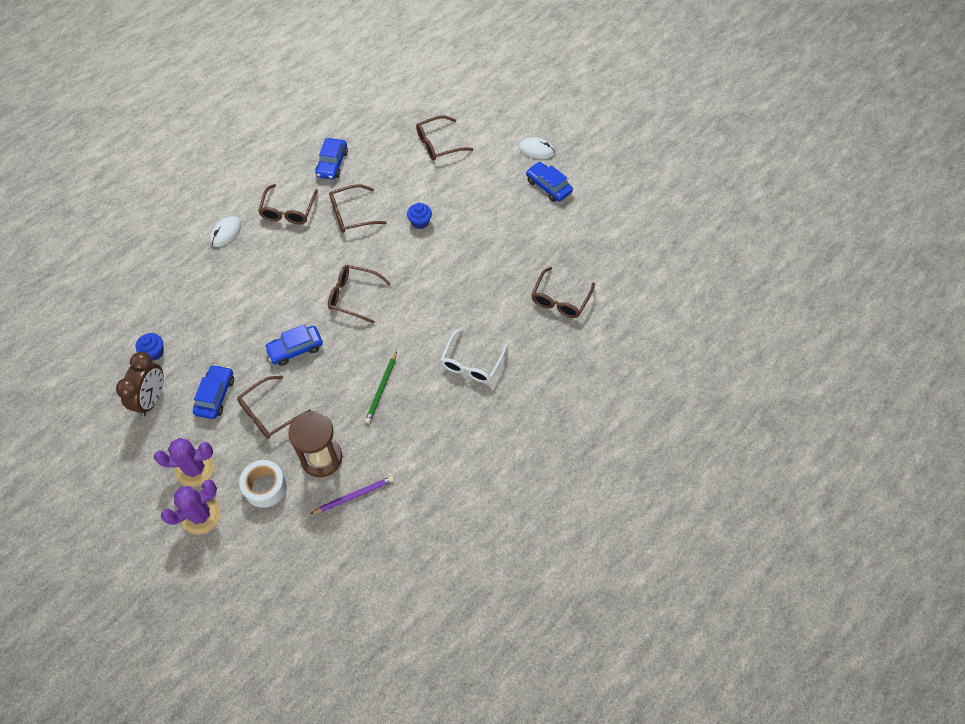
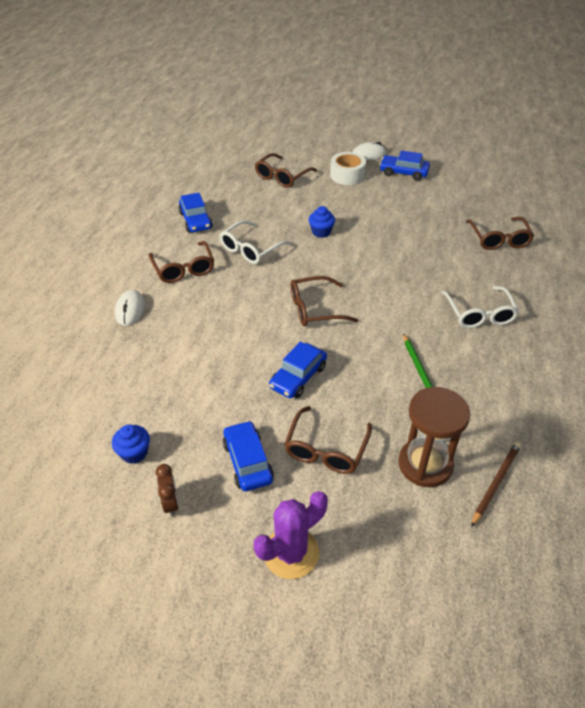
camera: 30 degrees left, 15 degrees down
(152, 399) = (171, 503): brown clock -> brown clock, size x0.55
(200, 515) = (345, 604): purple cactus -> none
(265, 487) = (392, 527): white tape -> white tape (347, 175)
(352, 214) = (251, 249): brown glasses -> white glasses
(354, 495) = (495, 483): purple pencil -> brown pencil

